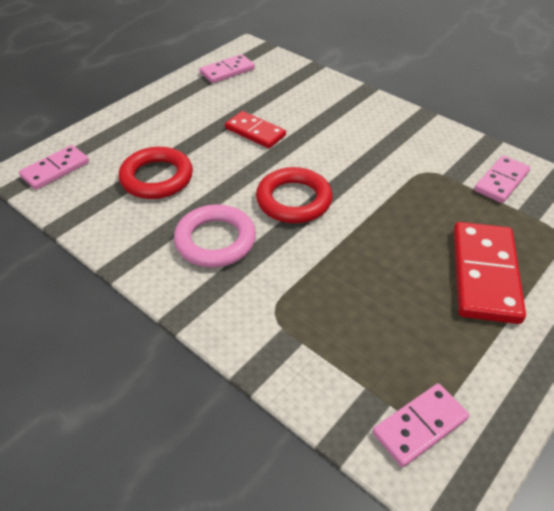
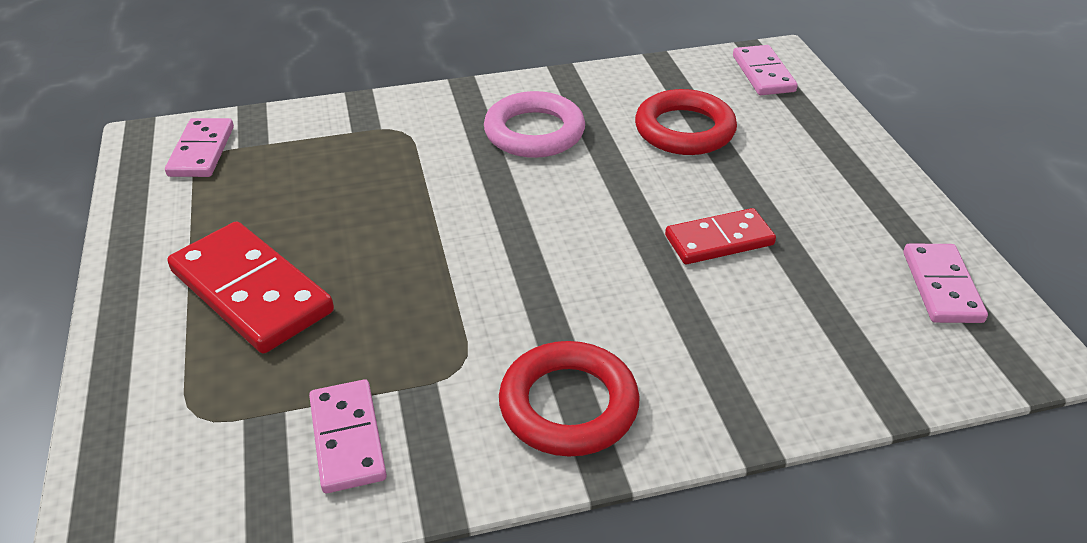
camera: 125 degrees right, 5 degrees down
(294, 200) = (538, 210): red ring -> red ring (568, 405)

